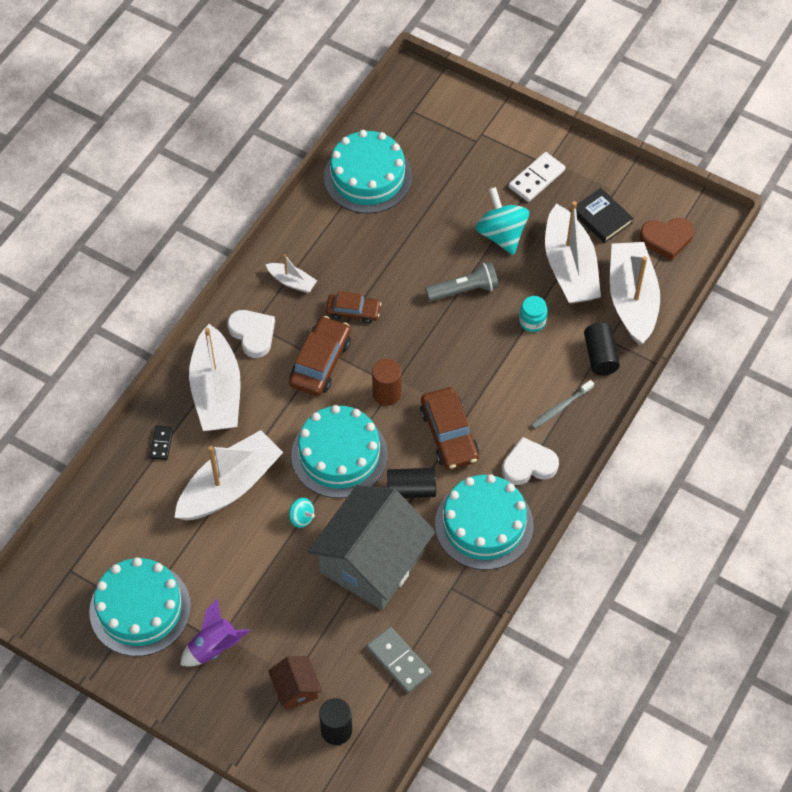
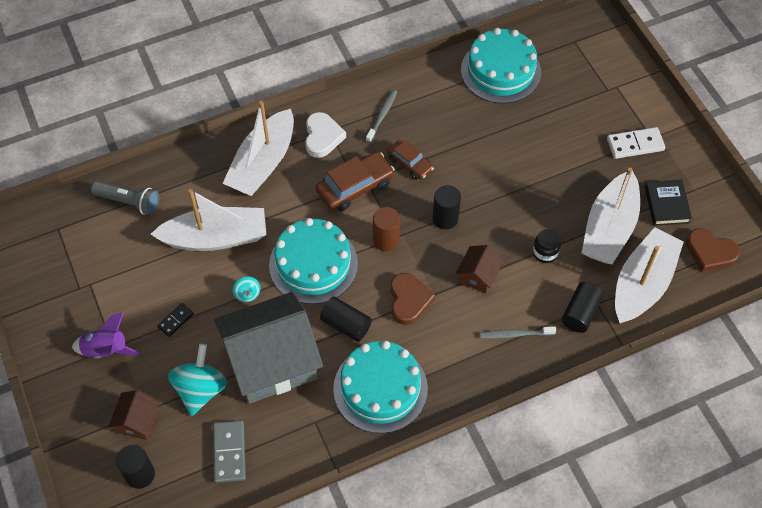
camera: 35 degrees right, 0 degrees up
(140, 609) = (80, 287): turquoise cake -> none
(161, 443) = (194, 177): black domino -> black domino (176, 320)
(292, 281) = (382, 115): white boat -> grey toothbrush
(423, 343) = (445, 218): none -> black cylinder
(449, 434) = (409, 300): brown car -> brown heart
(464, 290) = (509, 197): grey flashlight -> grey flashlight (129, 202)
(491, 376) = (478, 275): none -> brown house
(501, 234) = (572, 171): turquoise spinning top -> turquoise spinning top (200, 389)
(529, 465) = (453, 364): white heart -> none
(532, 321) = (545, 253): turquoise jar -> black jar

